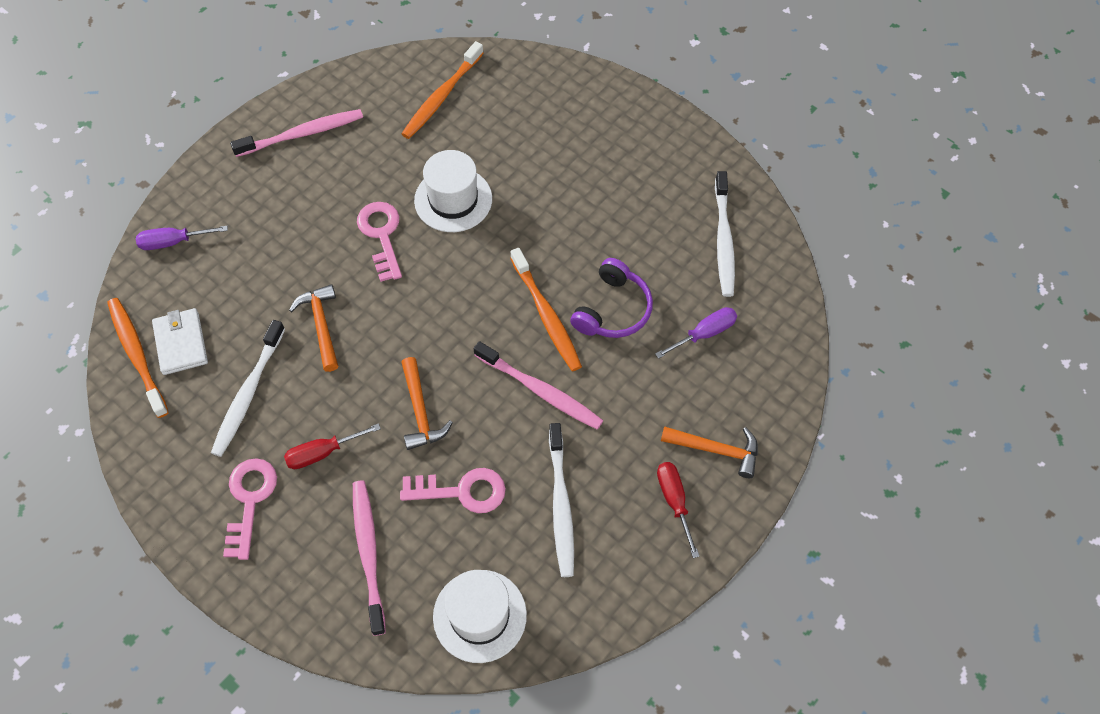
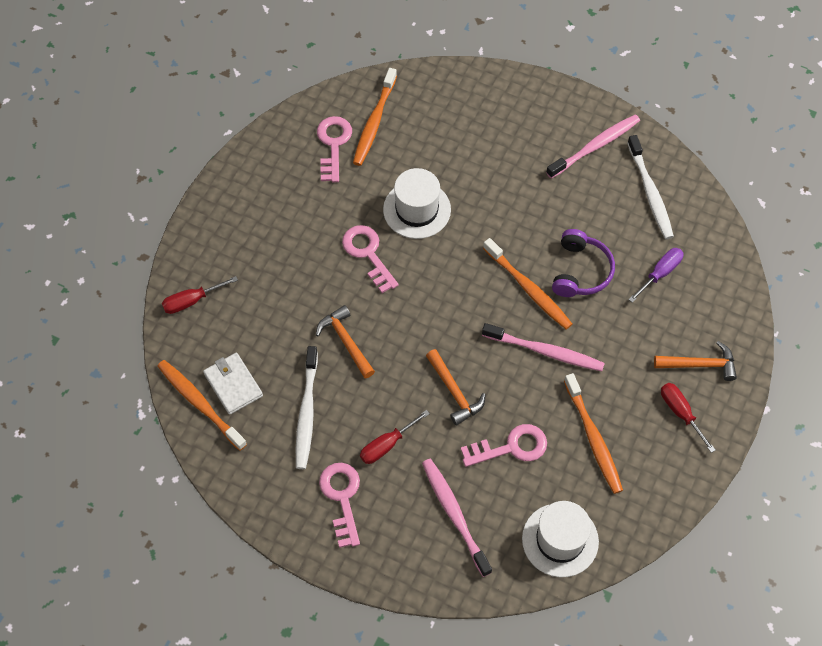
camera: 15 degrees left, 0 degrees up
(173, 242) = (192, 301): purple screwdriver -> red screwdriver
(302, 134) = (266, 182): pink toothbrush -> pink toothbrush (595, 146)
(388, 110) = (333, 144): none -> pink key
(561, 505) = (593, 438): white toothbrush -> orange toothbrush

